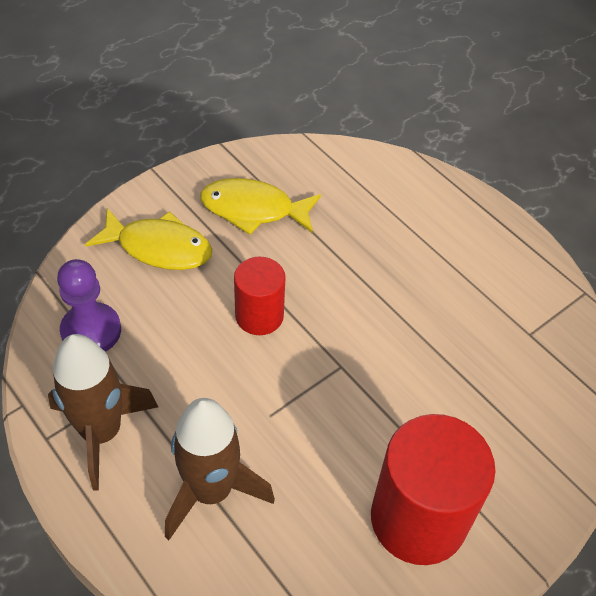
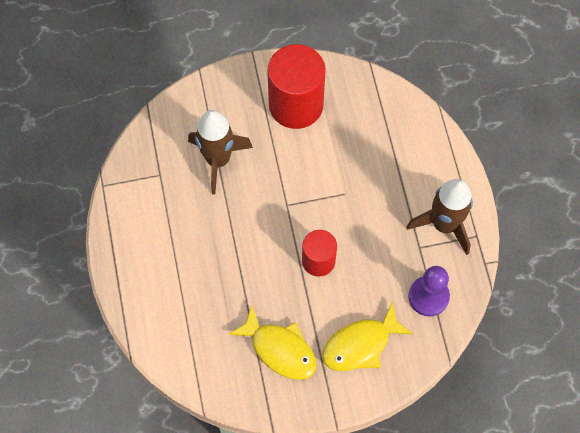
camera: 150 degrees left, 15 degrees up
(159, 248) = (360, 344): yellow fish -> yellow fish turned 75 degrees counterclockwise
(211, 491) = (396, 165): brown rocket -> brown rocket (218, 160)

